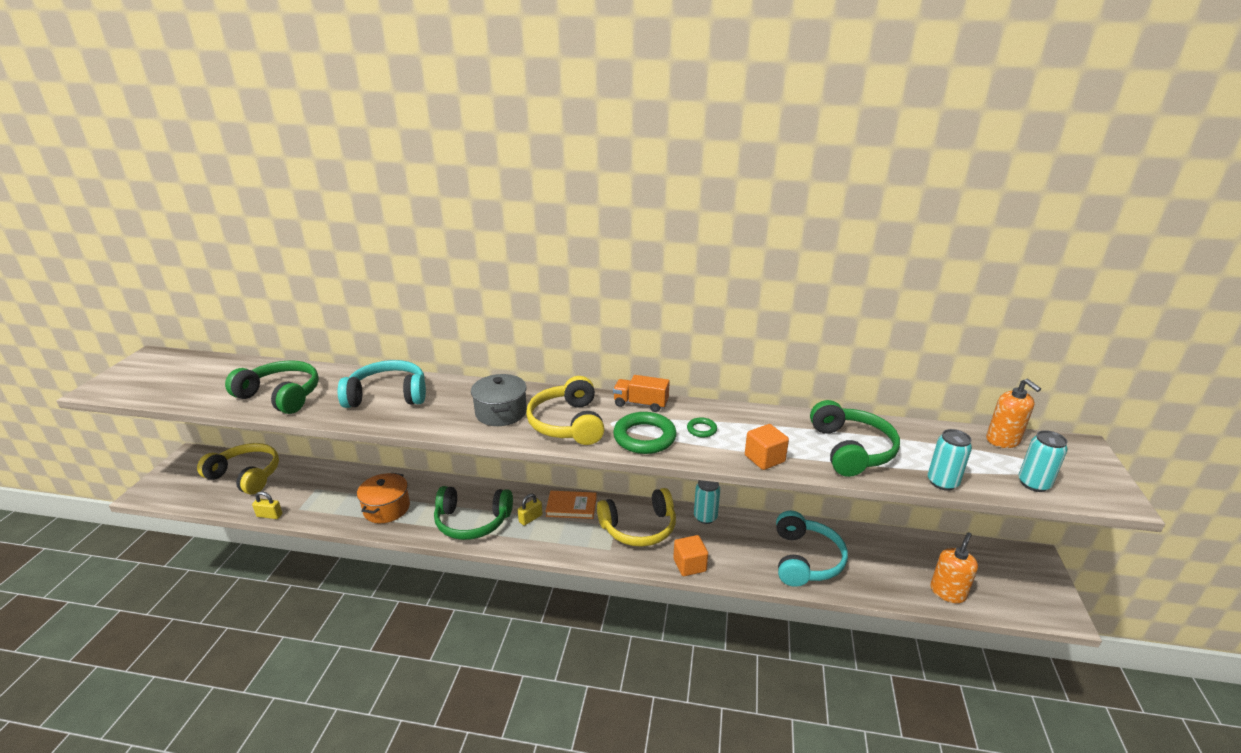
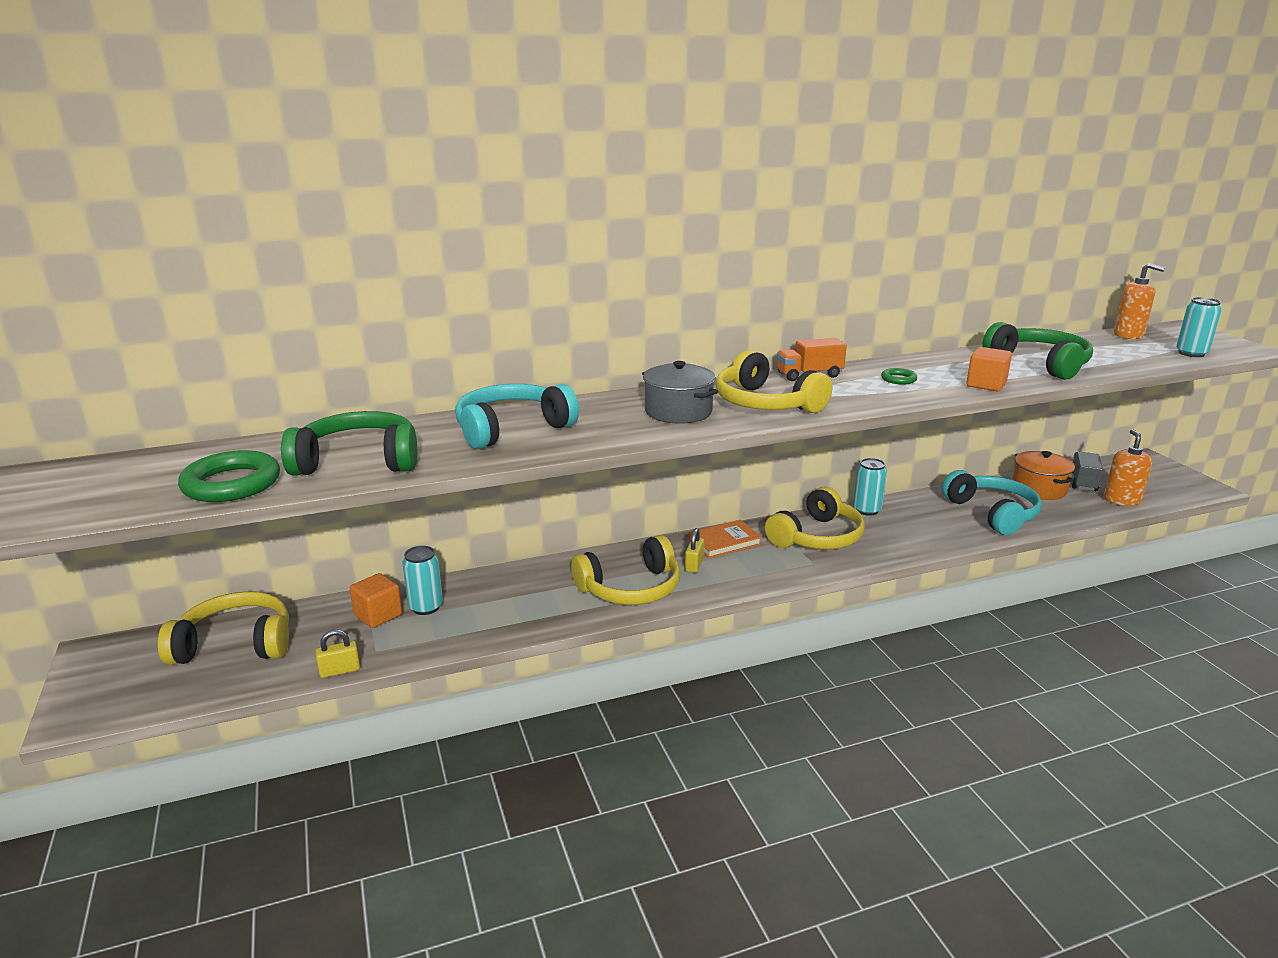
camera: 30 degrees left, 5 degrees down
(386, 508) = (503, 611): orange pot -> orange pot (1038, 489)
(472, 521) = (631, 588): green headphones -> yellow headphones
(644, 437) = (858, 395): green ring -> green ring (231, 484)
(689, 565) = (903, 549): orange cube -> orange cube (378, 615)
(932, 558) = (1082, 482): none -> grey truck
(942, 482) = (1135, 367): turquoise can -> turquoise can (426, 607)

